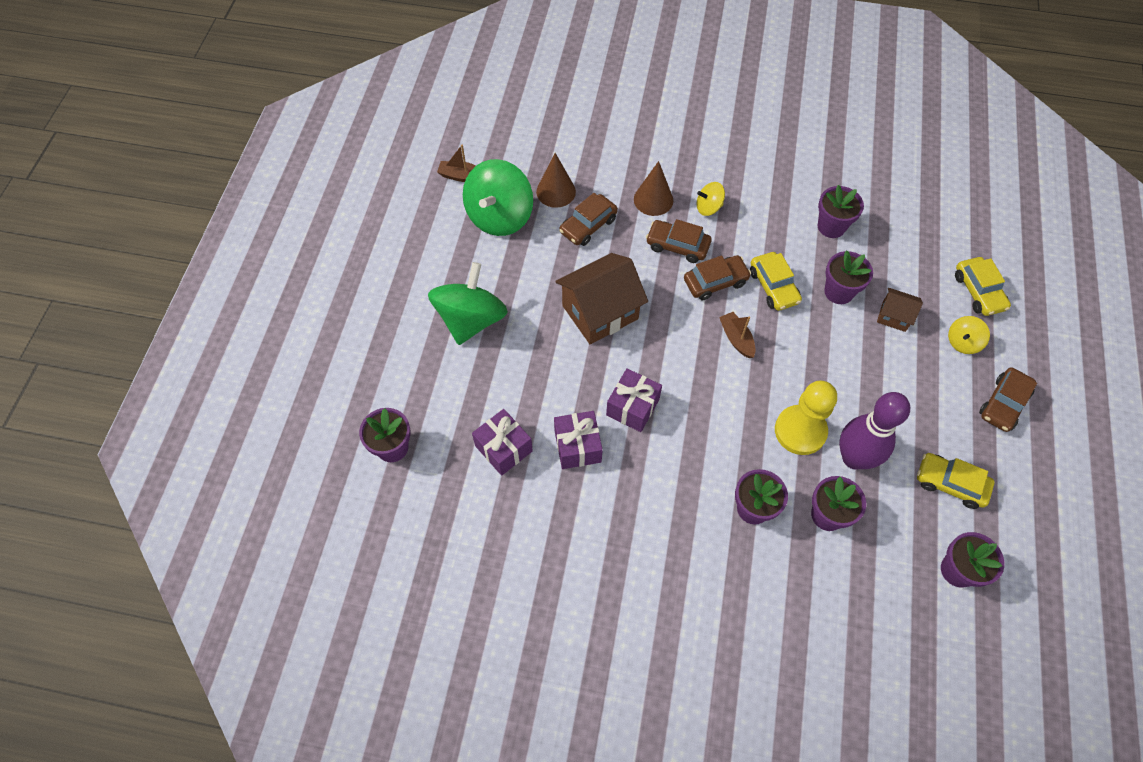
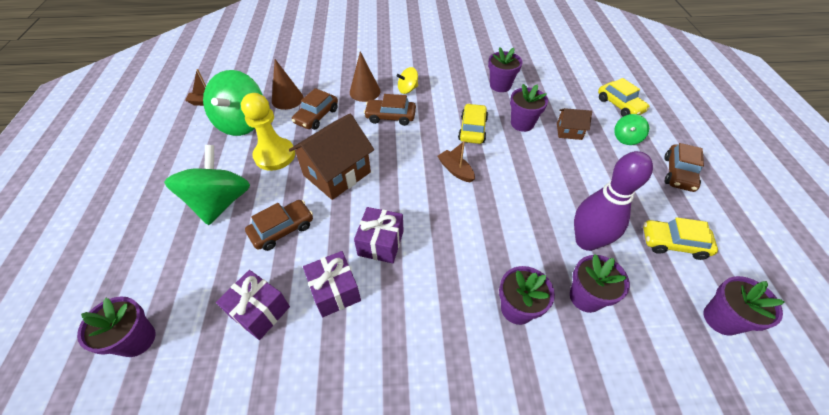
camera: 15 degrees left, 10 degrees down
(715, 282) = (426, 134): brown car -> brown car (282, 229)
(773, 286) = (472, 129): yellow car -> yellow car turned 135 degrees counterclockwise
(800, 431) = (533, 229): yellow pawn -> yellow pawn (275, 155)
(962, 342) = (626, 138): yellow spinning top -> green spinning top

